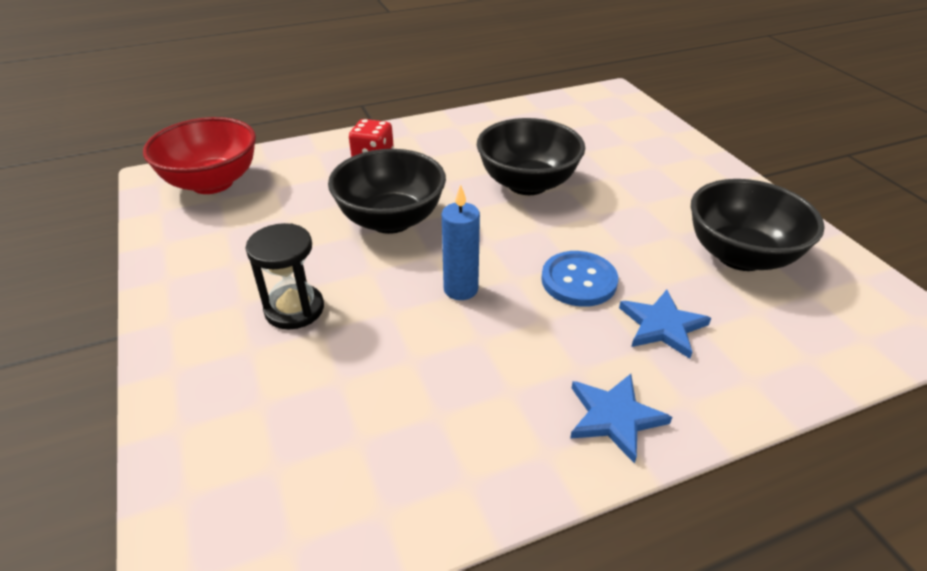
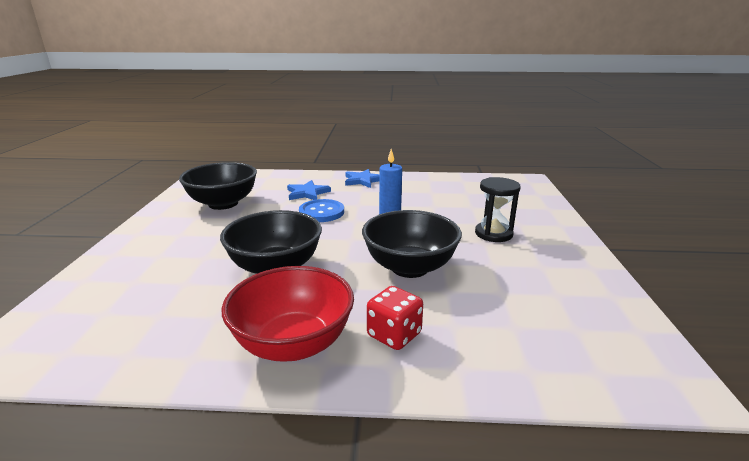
camera: 155 degrees left, 15 degrees down
(212, 182) = (593, 354): red bowl -> red bowl (293, 344)

